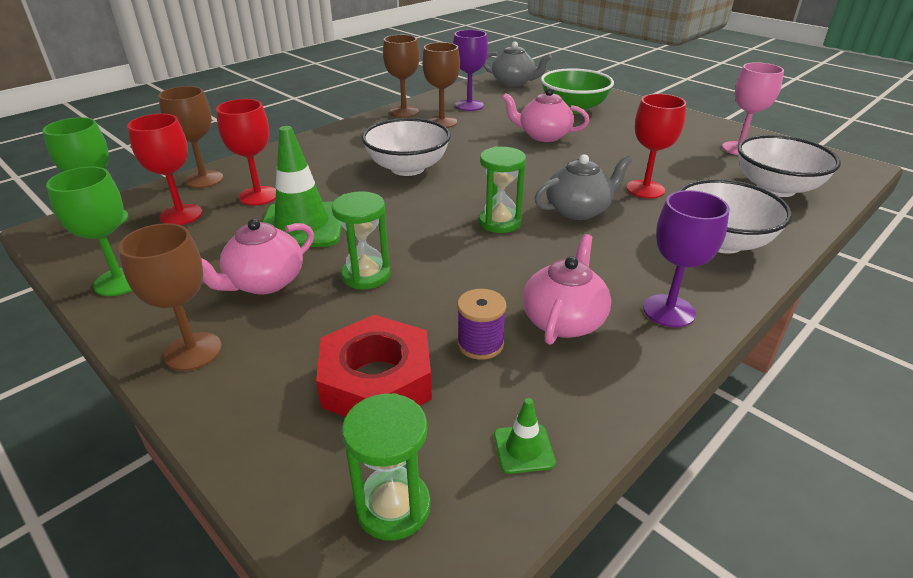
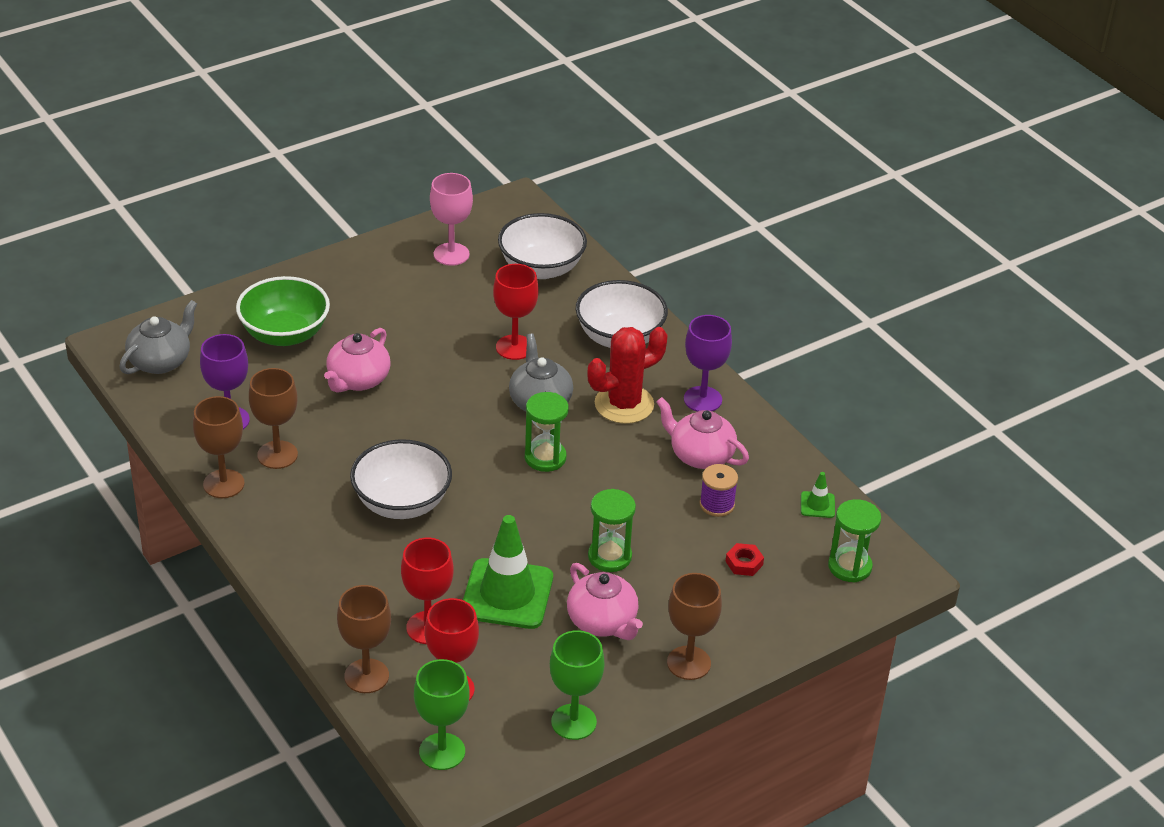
camera: 80 degrees left, 5 degrees up
(376, 380) = (744, 563): red nut -> red nut, size x0.43
(613, 257) = (624, 404): none -> red cactus

